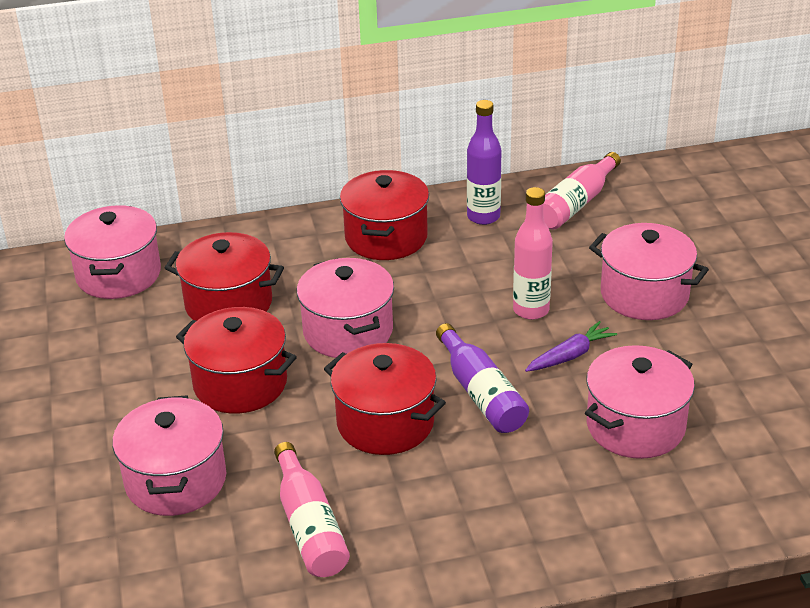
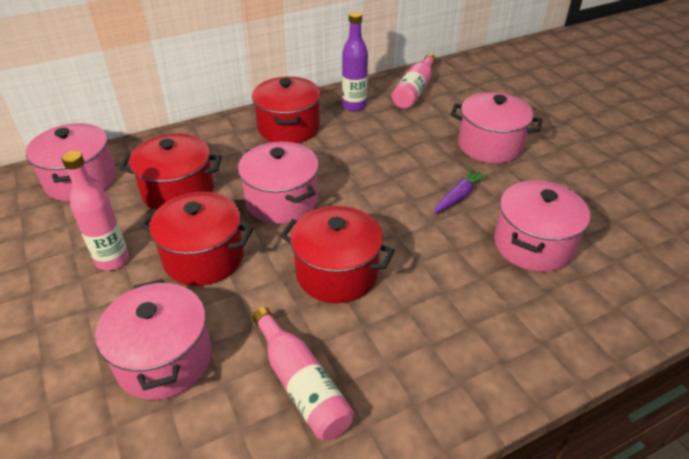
camera: 15 degrees left, 5 degrees up
(481, 393) = (404, 236): purple bottle -> none
(531, 310) = (415, 166): pink bottle -> pink bottle (112, 260)

